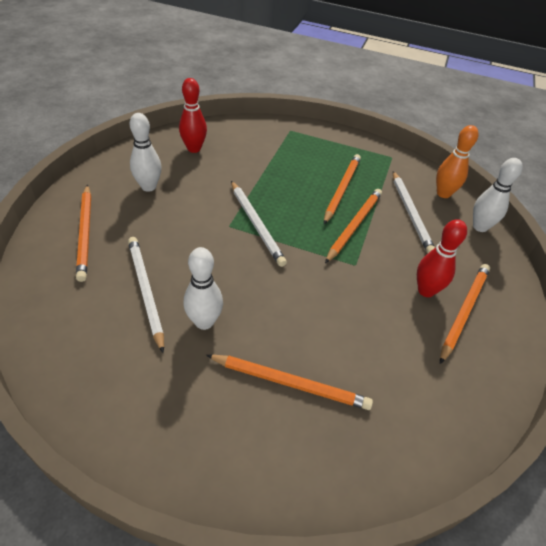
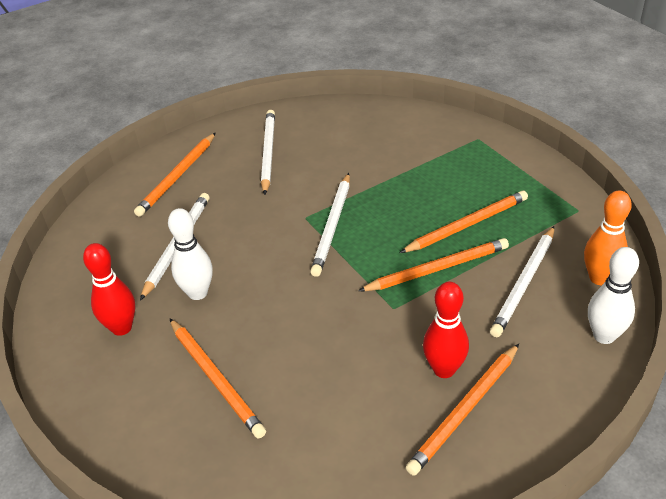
camera: 45 degrees right, 5 degrees down
(148, 187) = (268, 152): white bowling pin -> white pencil
(194, 149) = (348, 128): red bowling pin -> red bowling pin (121, 328)
(464, 311) = (465, 411): orange pencil -> orange pencil turned 150 degrees clockwise

